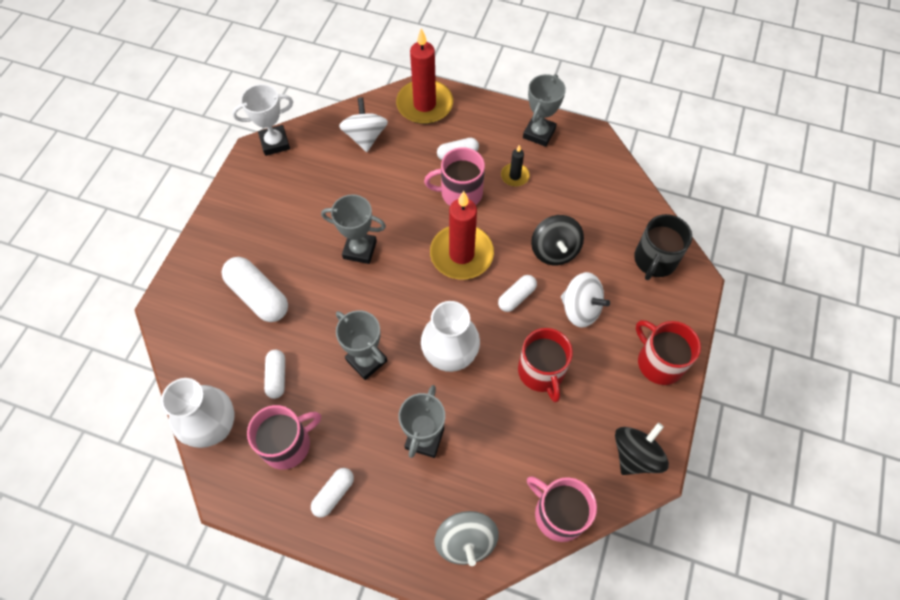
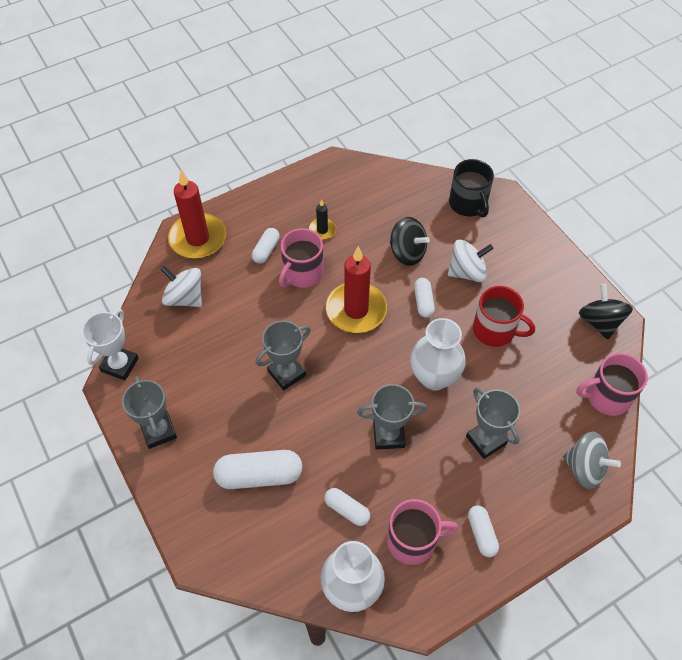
camera: 50 degrees left, 5 degrees down
(287, 444) = (413, 540): pink mug -> pink mug turned 75 degrees clockwise
(539, 133) = (301, 190): grey trophy -> grey trophy (158, 431)
(659, 362) = (545, 259): red mug -> none

